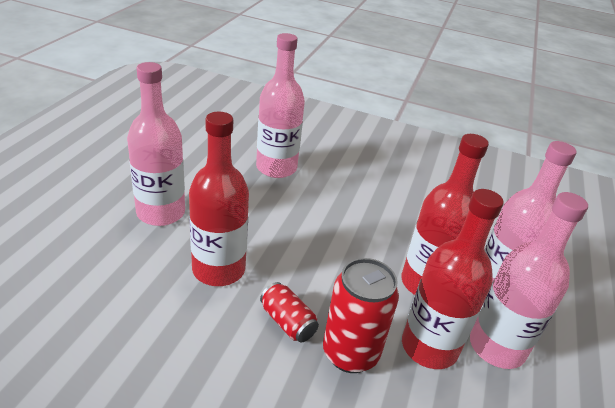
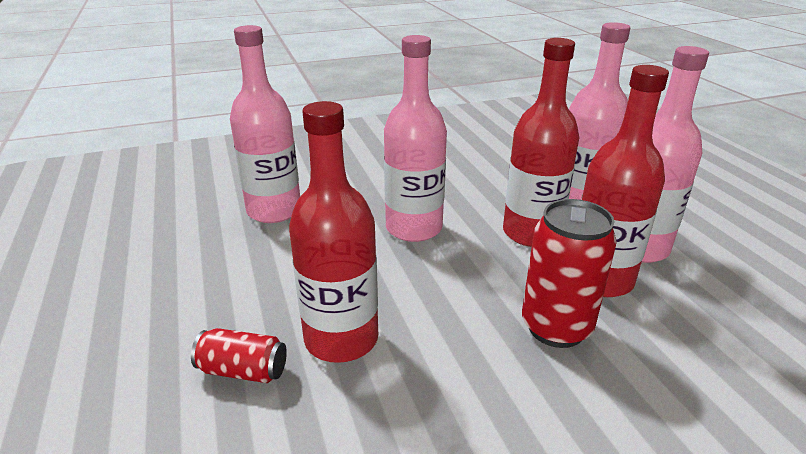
camera: 35 degrees left, 5 degrees down
(161, 212) = (195, 325): pink bottle -> pink bottle (414, 228)
(287, 322) = (472, 340): red can -> red can (243, 370)

